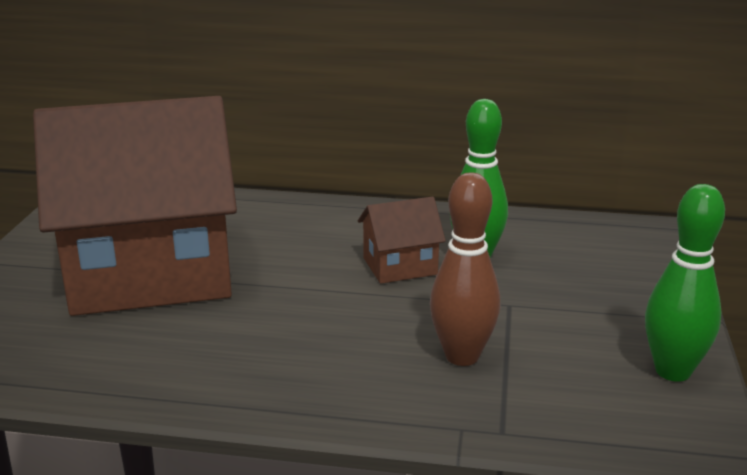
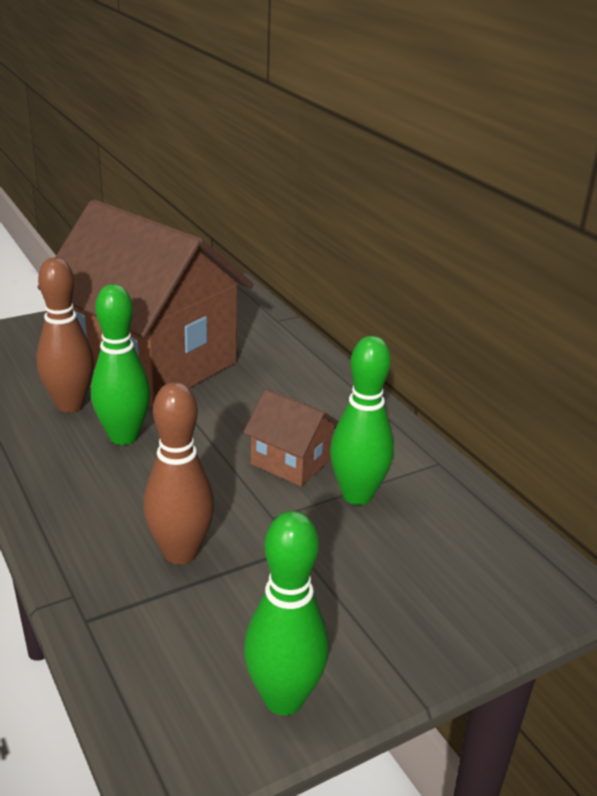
camera: 50 degrees right, 5 degrees up
(156, 338) = (70, 405): none -> brown bowling pin
(255, 327) = (124, 437): none -> green bowling pin

